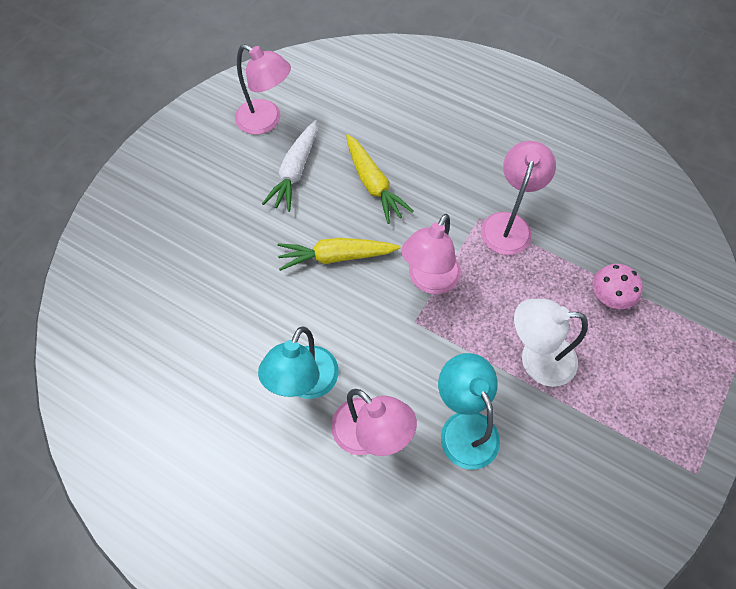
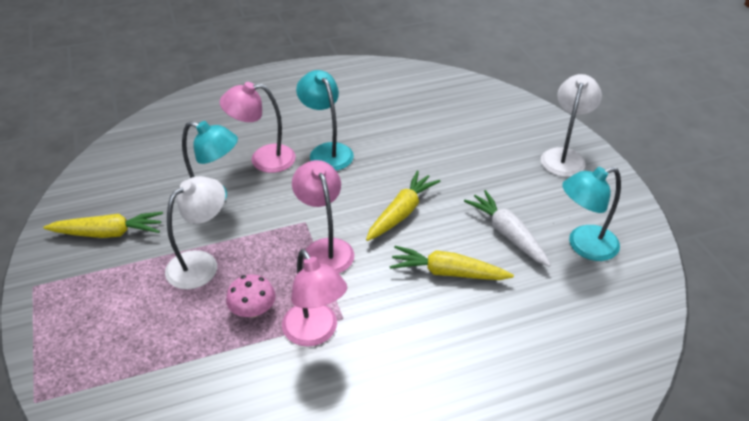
camera: 130 degrees right, 20 degrees down
(152, 185) = (564, 156): none -> white lamp
(266, 121) = (584, 246): pink lamp -> turquoise lamp
(591, 478) = (109, 233): none -> yellow carrot
(610, 296) = (181, 348): pink mushroom -> pink mushroom (253, 310)

